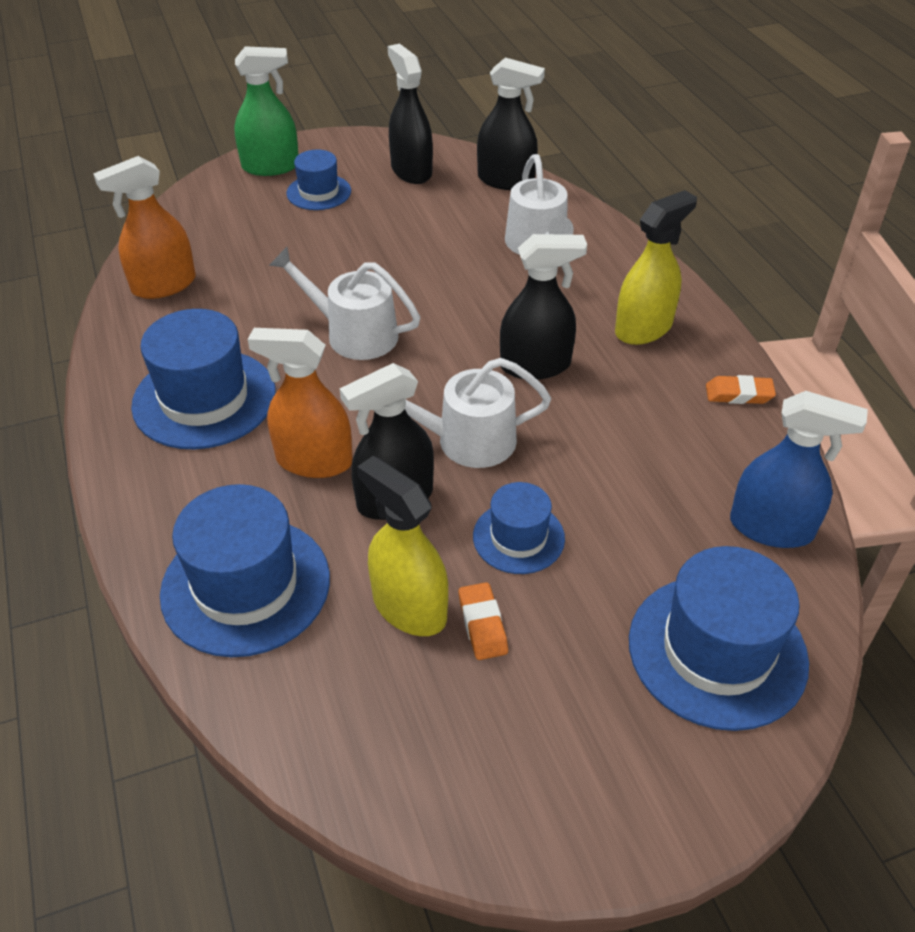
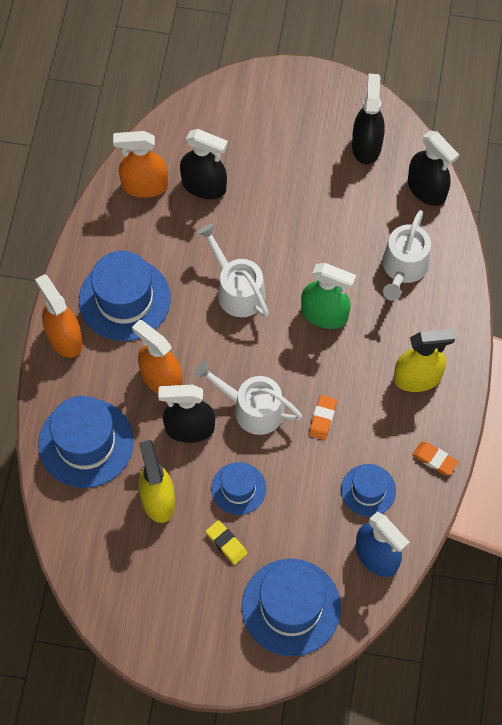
camera: 30 degrees right, 20 degrees up
(137, 474) = (64, 338): none -> orange spray bottle
(271, 167) = (271, 92): green spray bottle -> green spray bottle (324, 314)
(319, 192) = (289, 138): blue hat -> blue hat (368, 490)
(482, 625) = (187, 529): orange eraser -> orange eraser (322, 419)
(535, 365) = (329, 373): black spray bottle -> black spray bottle (204, 186)
(555, 614) = (226, 543): none -> yellow eraser

